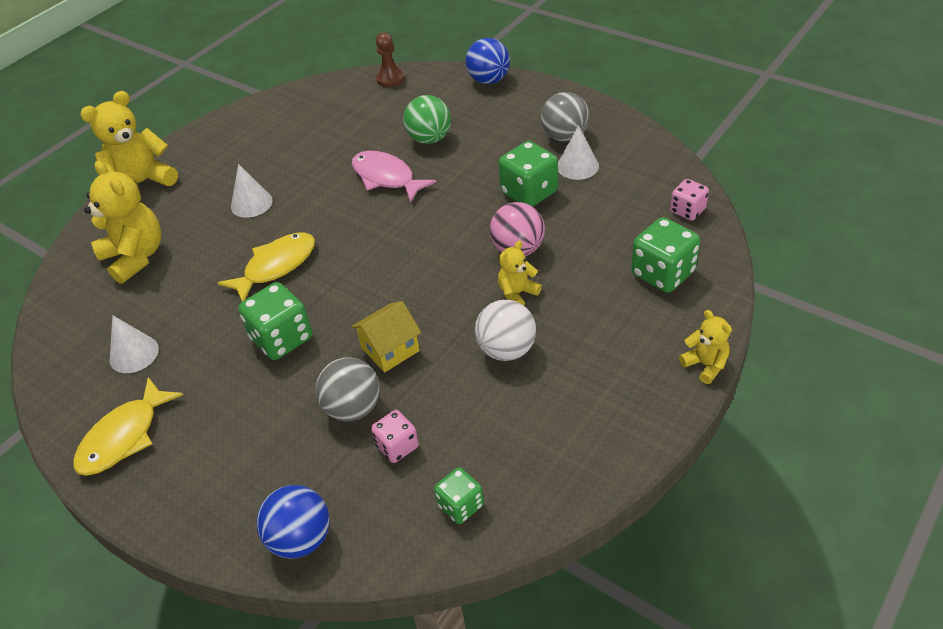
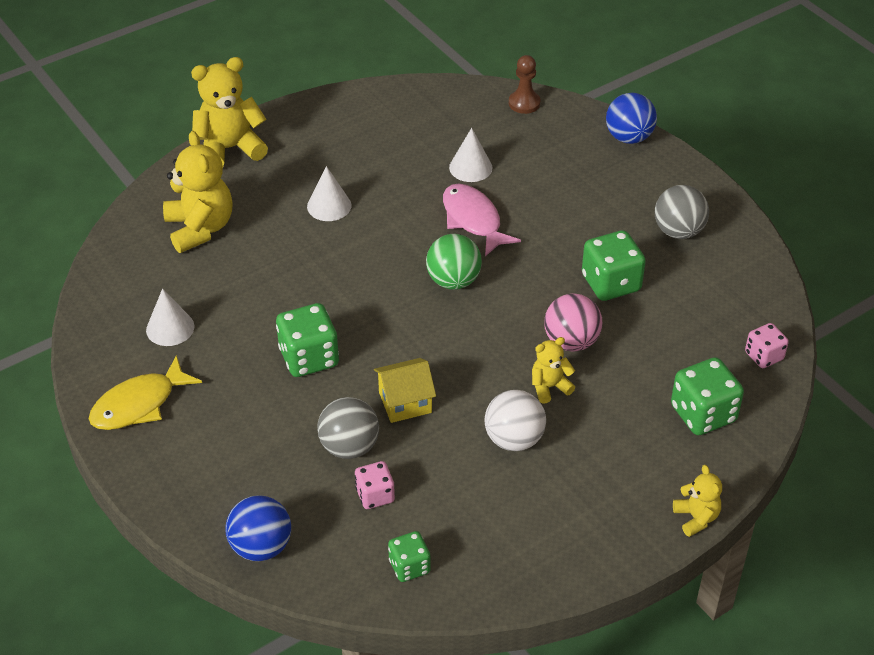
camera: 15 degrees right, 0 degrees up
(276, 266) = (329, 282): yellow fish -> none
(429, 139) = (535, 189): green ball -> green ball (453, 281)
(577, 166) = (675, 269): white cone -> white cone (470, 167)

